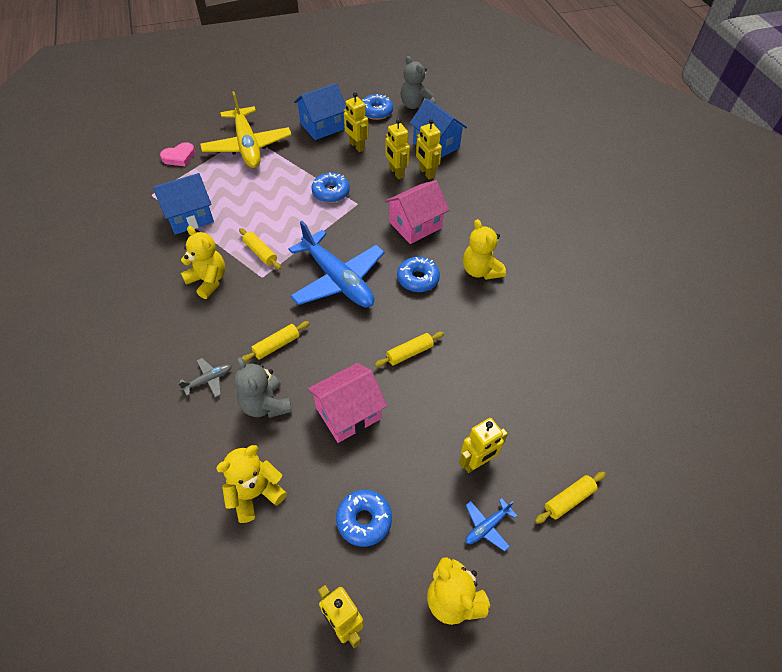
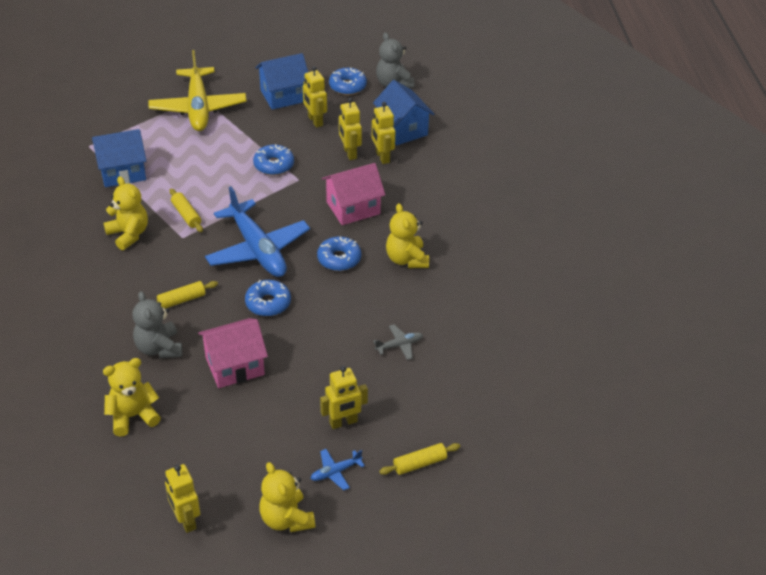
camera: 10 degrees right, 10 degrees down
(179, 157) = (124, 111): pink heart -> none
(209, 380) = (111, 320): grey plane -> grey plane (399, 345)
(364, 520) = (225, 450): blue donut -> blue donut (268, 303)
(409, 353) = (309, 324): yellow rolling pin -> none

